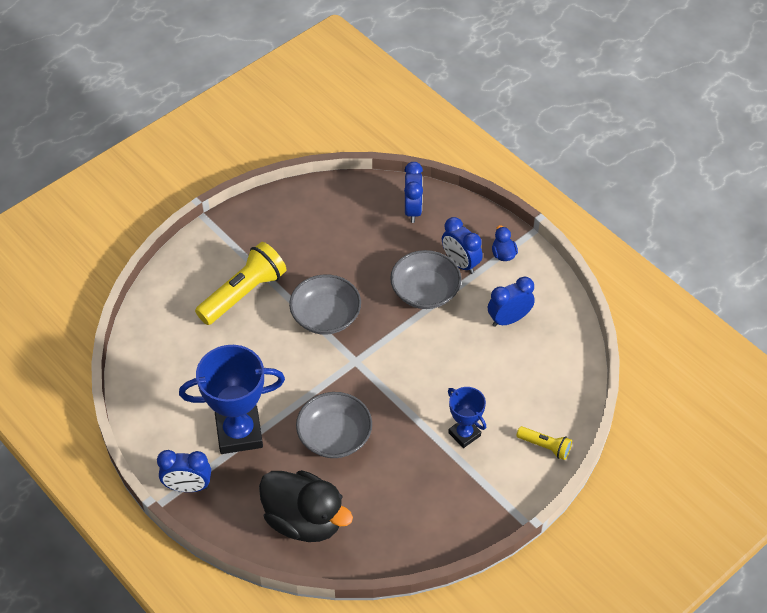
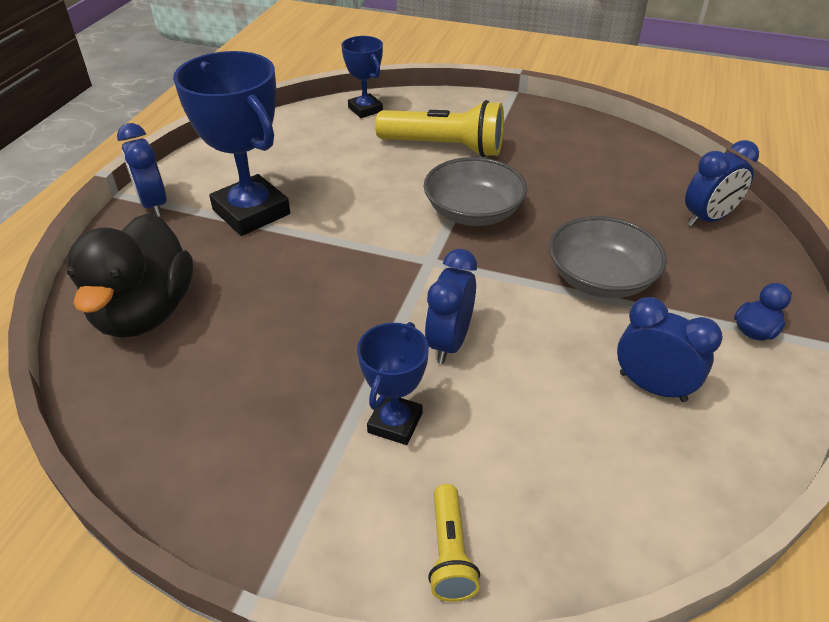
camera: 60 degrees right, 10 degrees down
(155, 315) = (365, 109): none -> blue trophy
(334, 436) = (297, 288): grey bowl -> none
(460, 263) = (684, 293): blue clock -> blue clock (449, 342)

